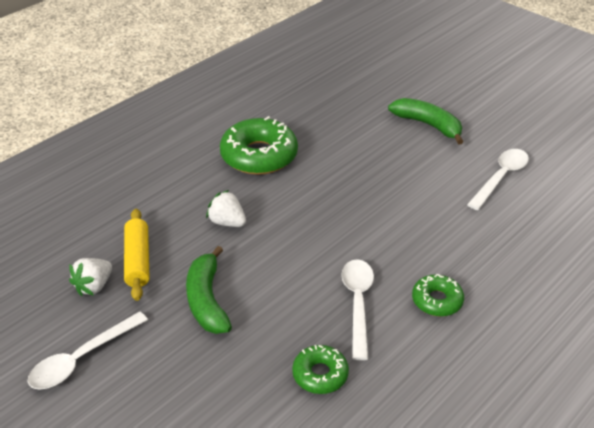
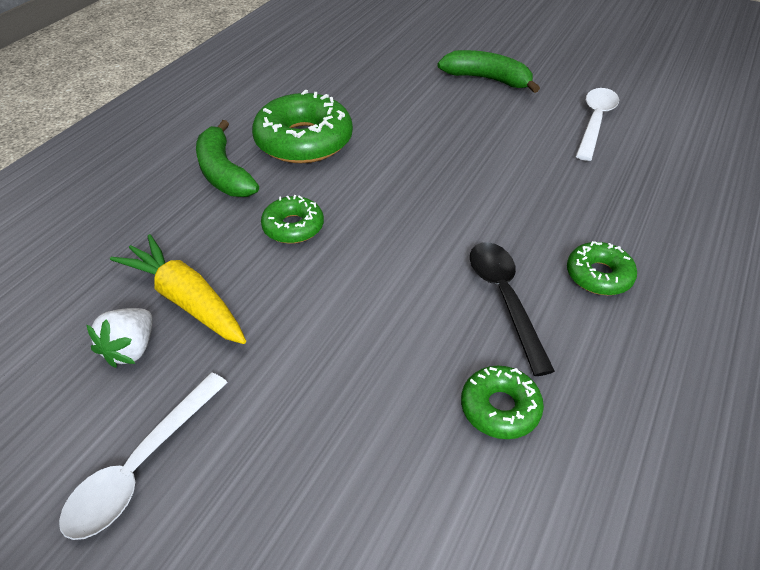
camera: 15 degrees left, 5 degrees up
(138, 260) = (186, 299): yellow rolling pin -> yellow carrot
(207, 300) = (303, 336): green banana -> green banana (223, 172)
(227, 222) = (293, 227): white strawberry -> green donut
(358, 303) = (504, 299): white spoon -> black spoon

